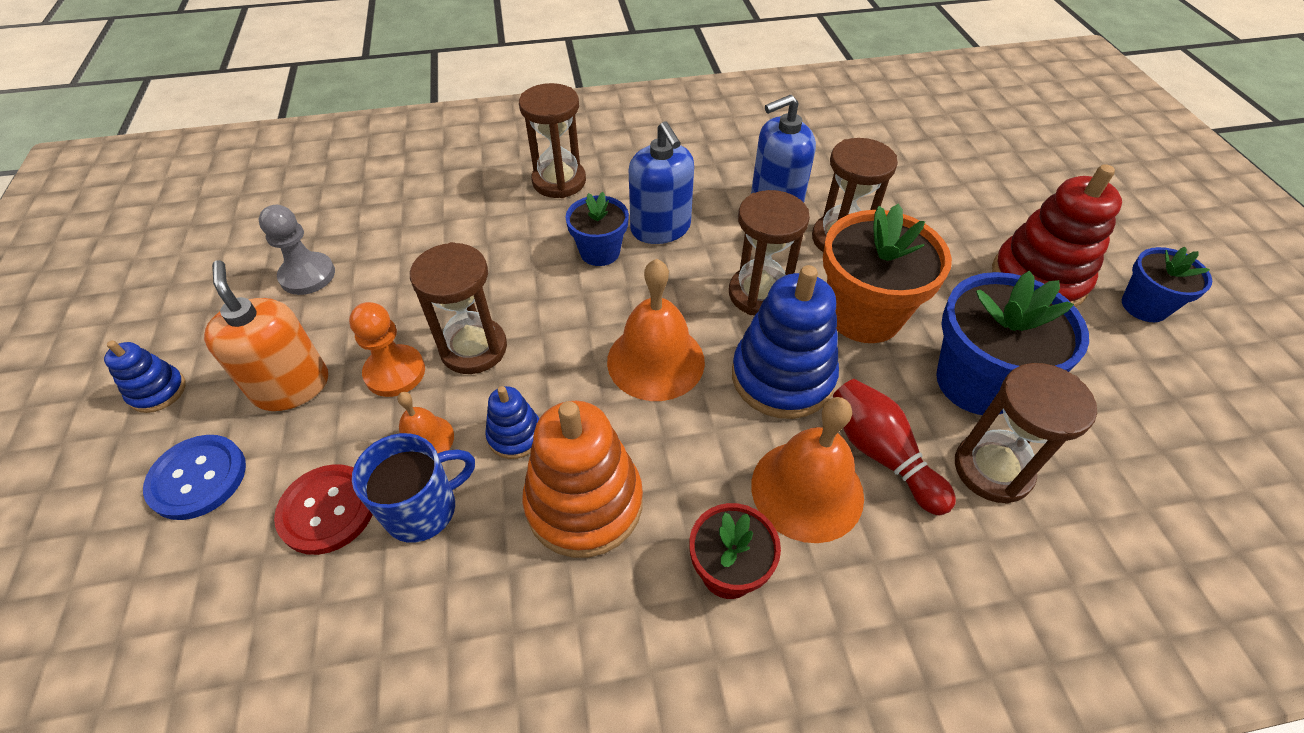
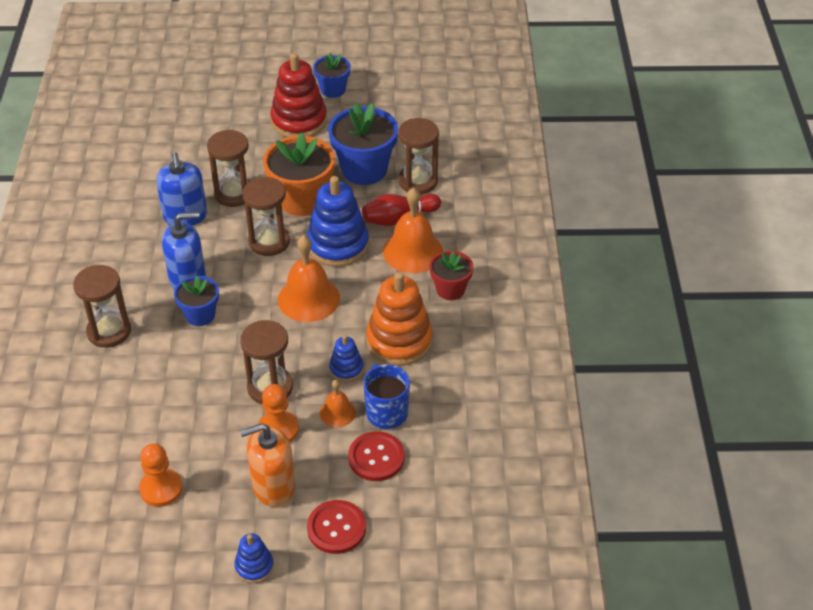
camera: 80 degrees left, 5 degrees down
(198, 478) = (336, 528): blue button -> red button
(307, 275) = (161, 489): grey pawn -> orange pawn

